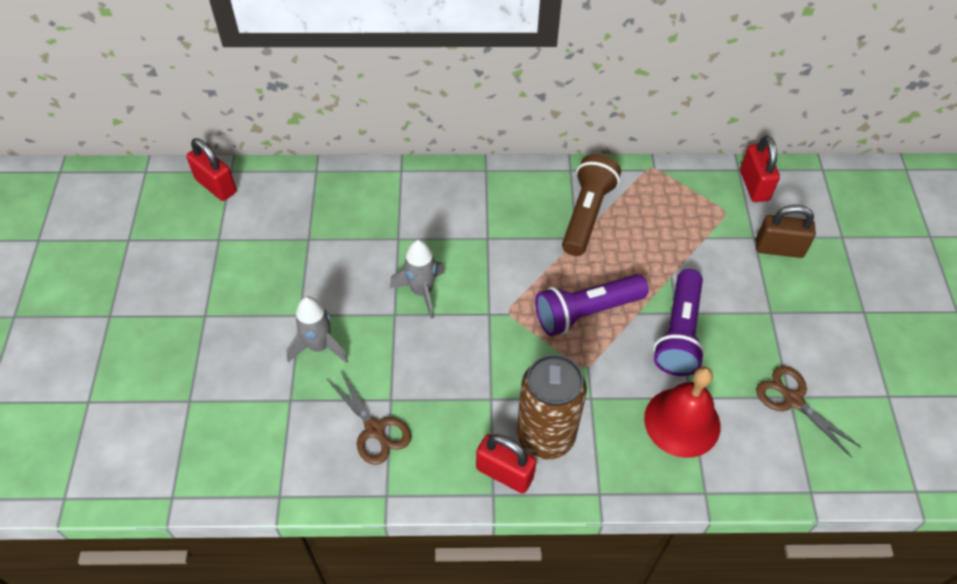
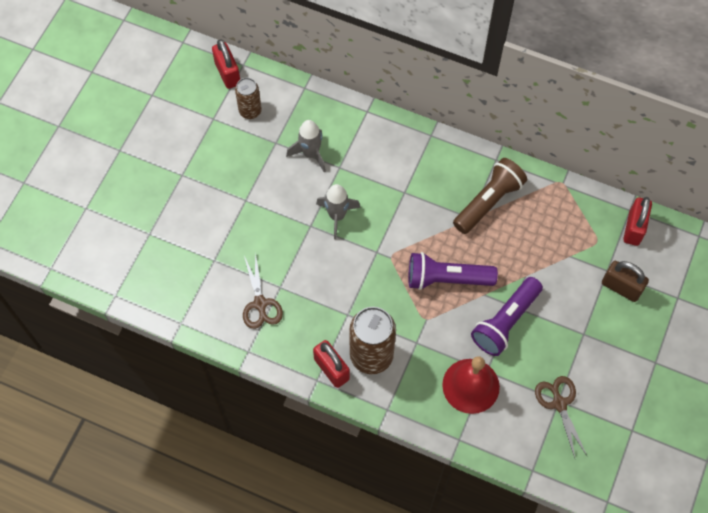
camera: 25 degrees right, 10 degrees up
(261, 216) = (250, 111): none -> brown can
(319, 346) = (249, 229): grey rocket -> grey rocket (310, 154)

